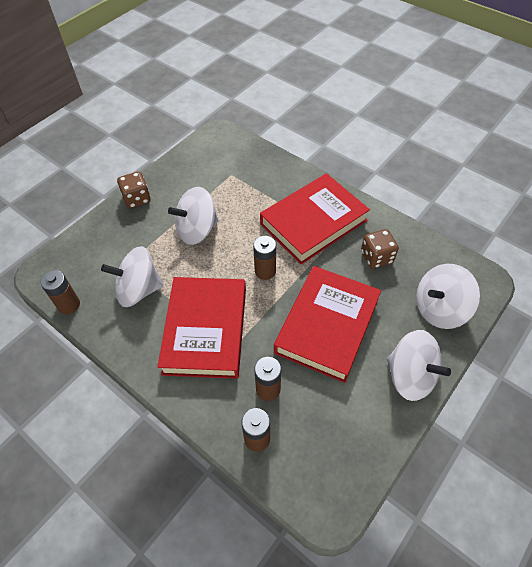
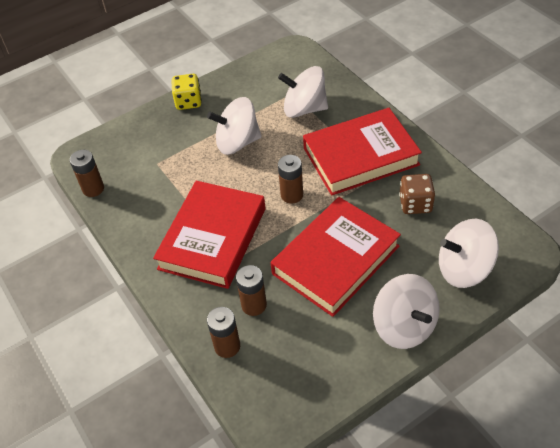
camera: 20 degrees right, 5 degrees down
(137, 199) = (188, 102): brown dice -> yellow dice
(139, 290) = (162, 188): white spinning top -> white spinning top (304, 109)

